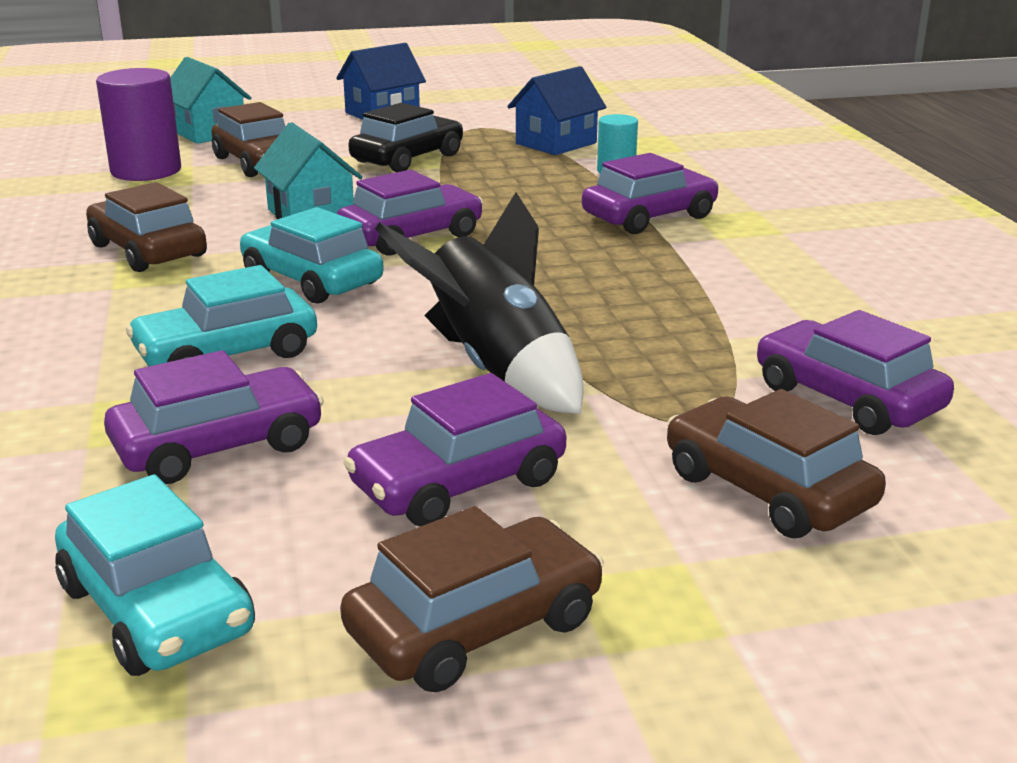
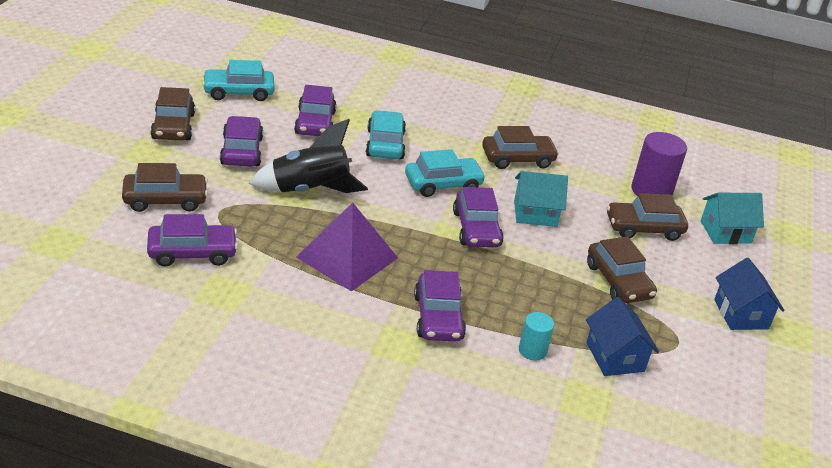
camera: 115 degrees right, 10 degrees up
(407, 158) = (618, 281): black car -> brown car
(629, 290) = (347, 257): none -> purple pyramid

